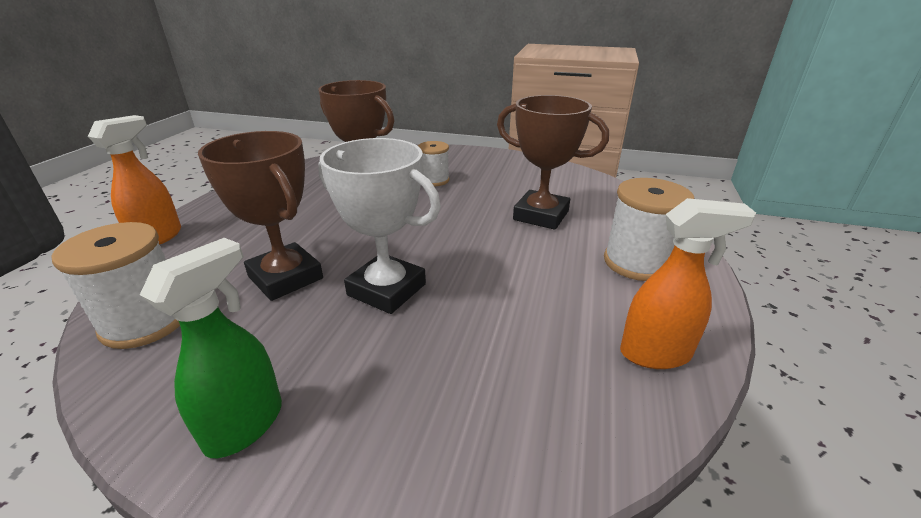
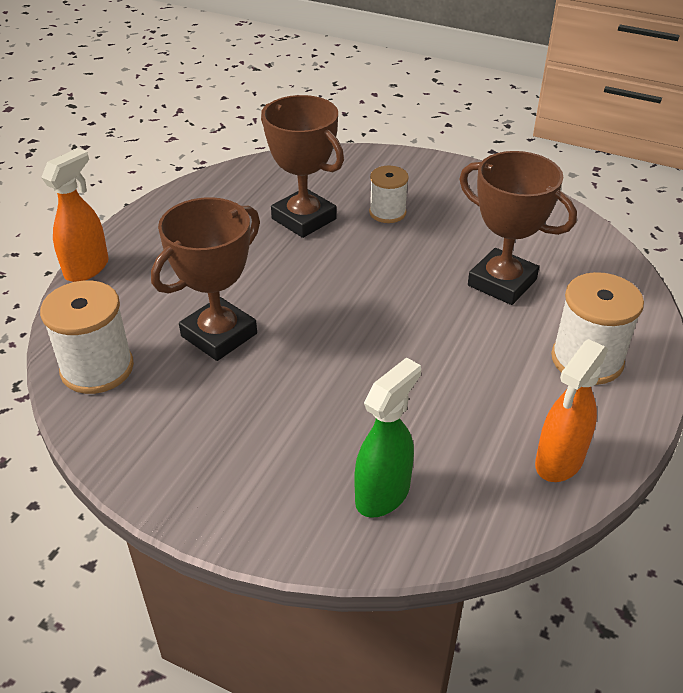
camera: 10 degrees right, 10 degrees up
(246, 425) = (195, 473): green spray bottle -> green spray bottle (383, 494)
(285, 277) = (219, 335): brown trophy -> brown trophy turned 75 degrees clockwise
(387, 289) = (317, 361): white trophy -> none
(656, 354) = (558, 462): orange spray bottle -> orange spray bottle turned 120 degrees clockwise

